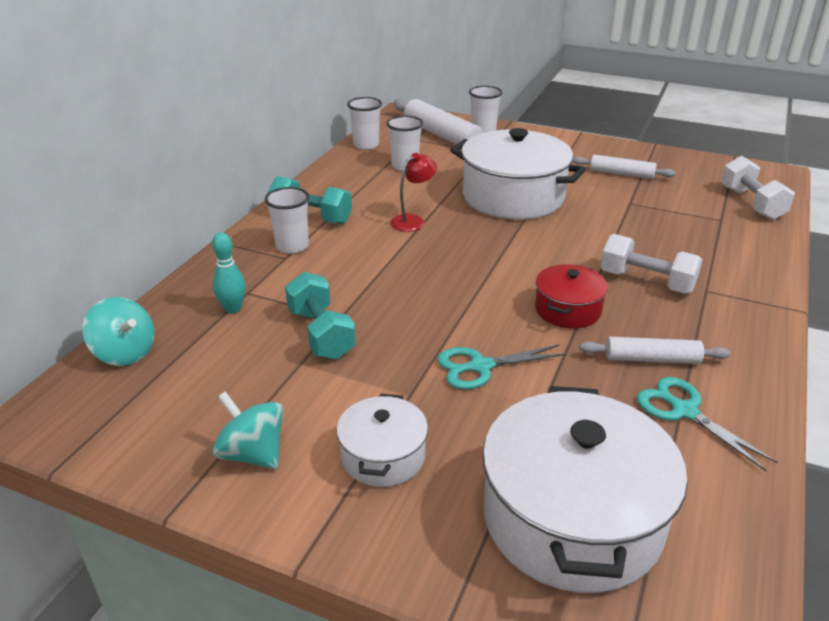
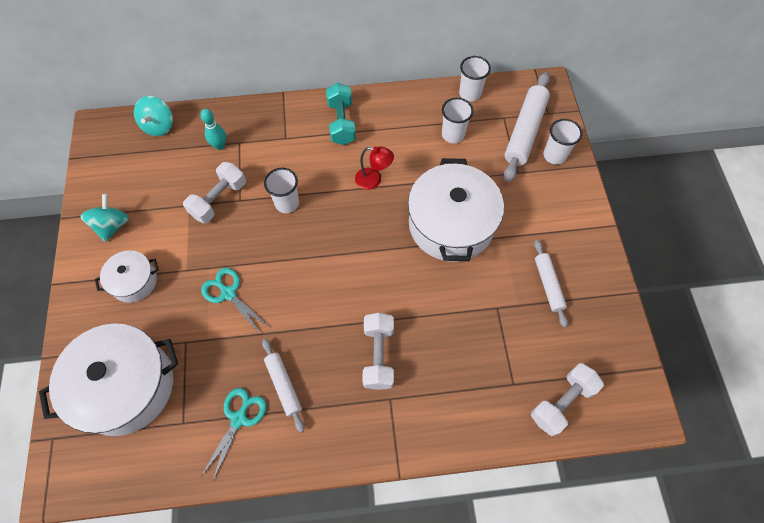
camera: 60 degrees right, 30 degrees up
(292, 246) = (300, 133): white cup -> white cup (287, 203)
(321, 333) = (219, 200): turquoise dumbbell -> white dumbbell
(567, 310) = (314, 318): red pot -> none

